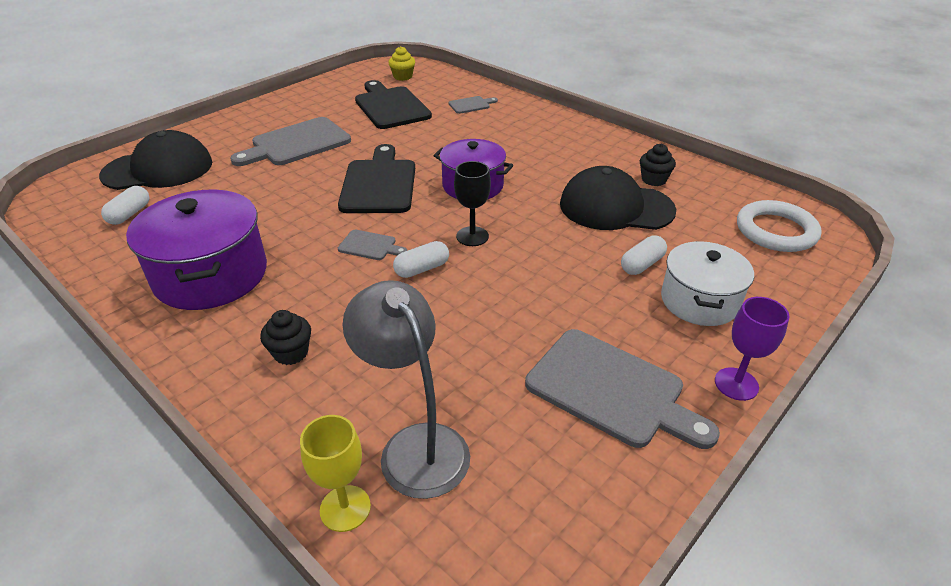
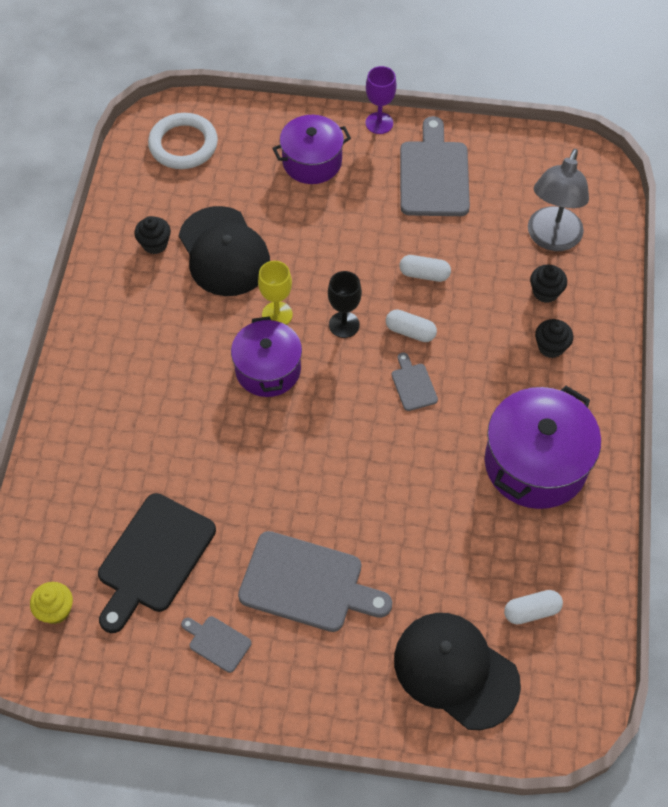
camera: 125 degrees left, 20 degrees up
(345, 508) = (610, 243): yellow goblet -> yellow goblet (277, 314)
(353, 390) = (545, 292): none -> black cupcake
(379, 184) = (322, 446): black cutting board -> none
(471, 105) = (92, 476): grey cutting board -> grey cutting board (217, 642)
(642, 264) = (294, 206): white capsule -> white capsule (424, 274)
(699, 301) = (312, 162): white pot -> purple pot

